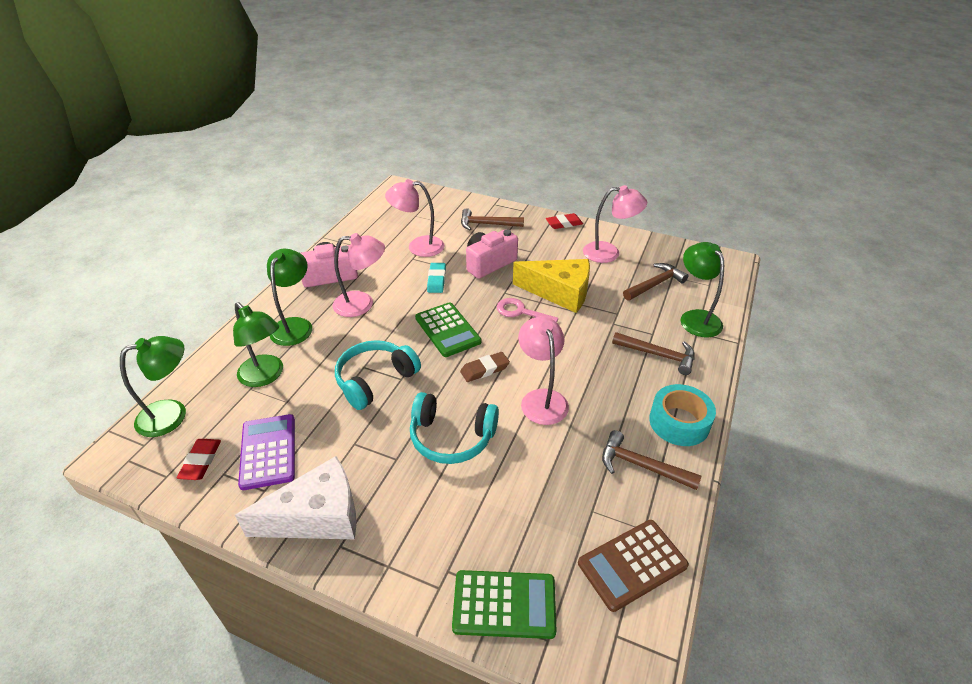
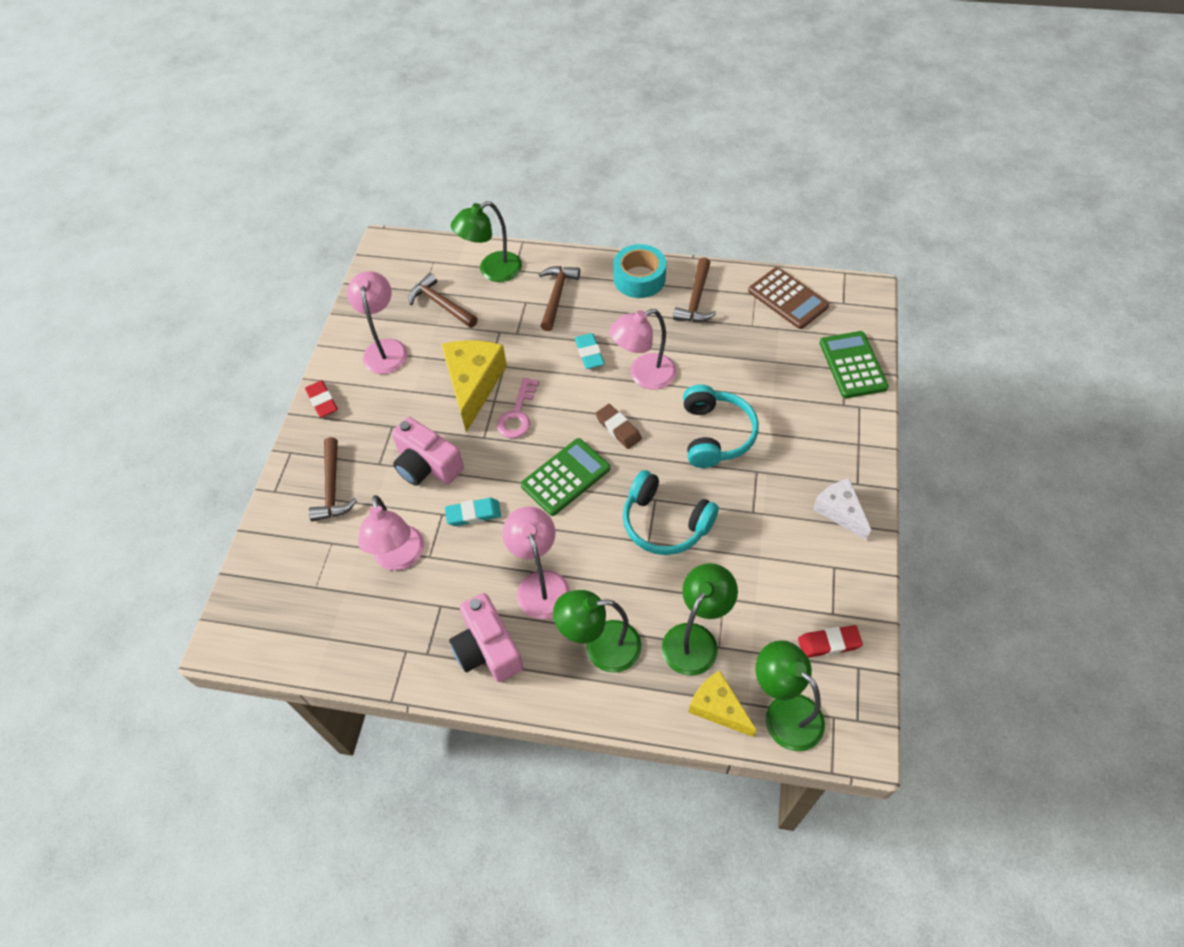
camera: 100 degrees left, 15 degrees up
(206, 377) = (718, 708): none -> yellow cheese
(268, 451) = (792, 584): purple calculator -> none
(317, 516) = (840, 511): white cheese -> white cheese, size x0.61
(579, 365) = (589, 353): none -> turquoise eraser

